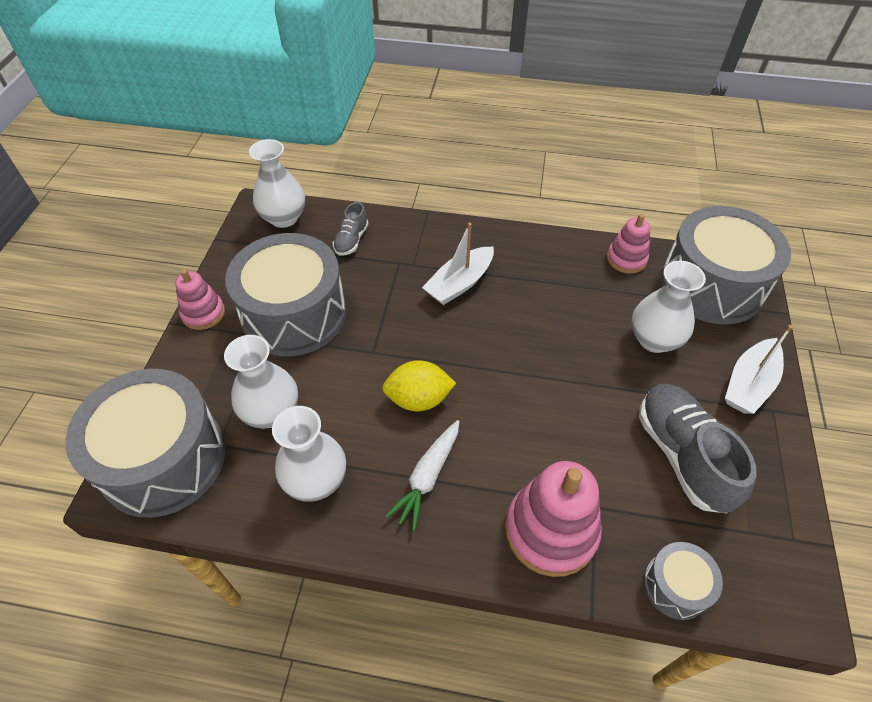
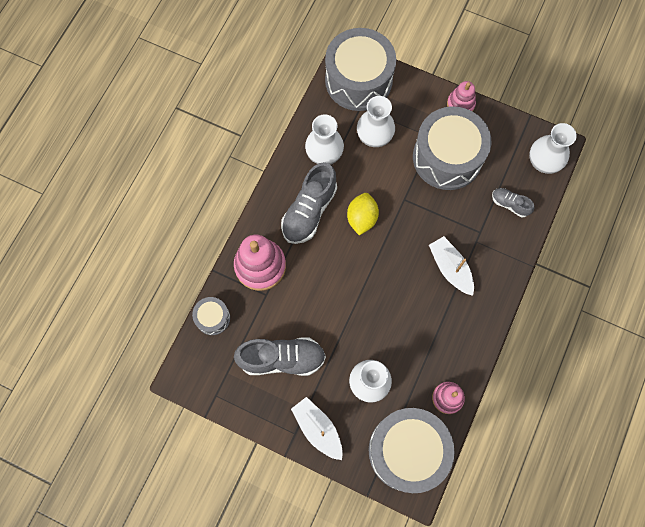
camera: 105 degrees right, 20 degrees up
(427, 477) = (309, 211): white carrot -> grey shoe

